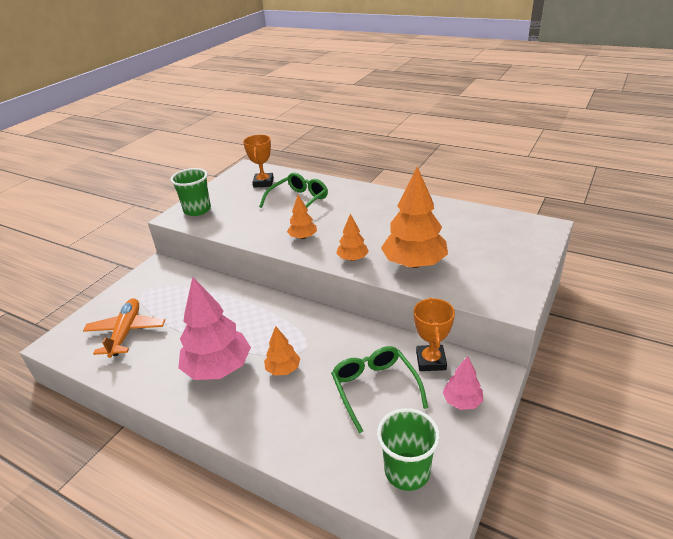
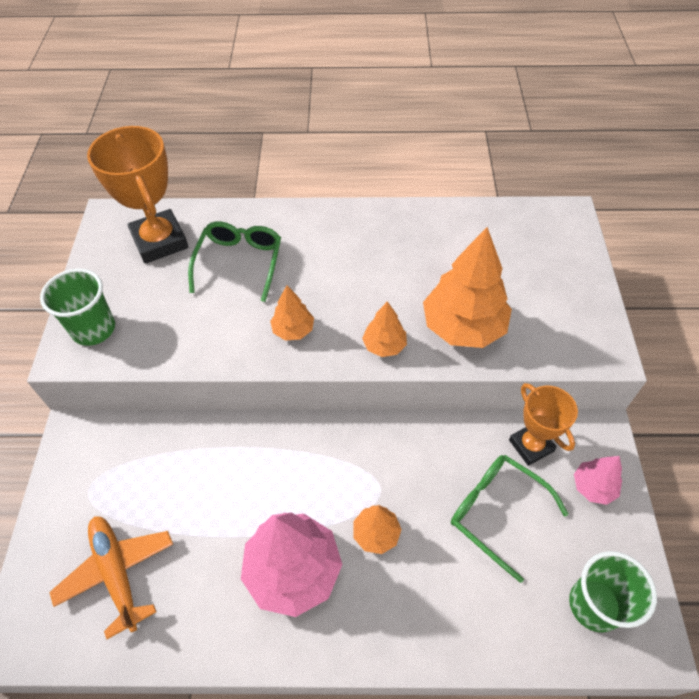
camera: 30 degrees left, 20 degrees up
(263, 183) = (160, 241): orange trophy -> orange trophy, size x1.59

